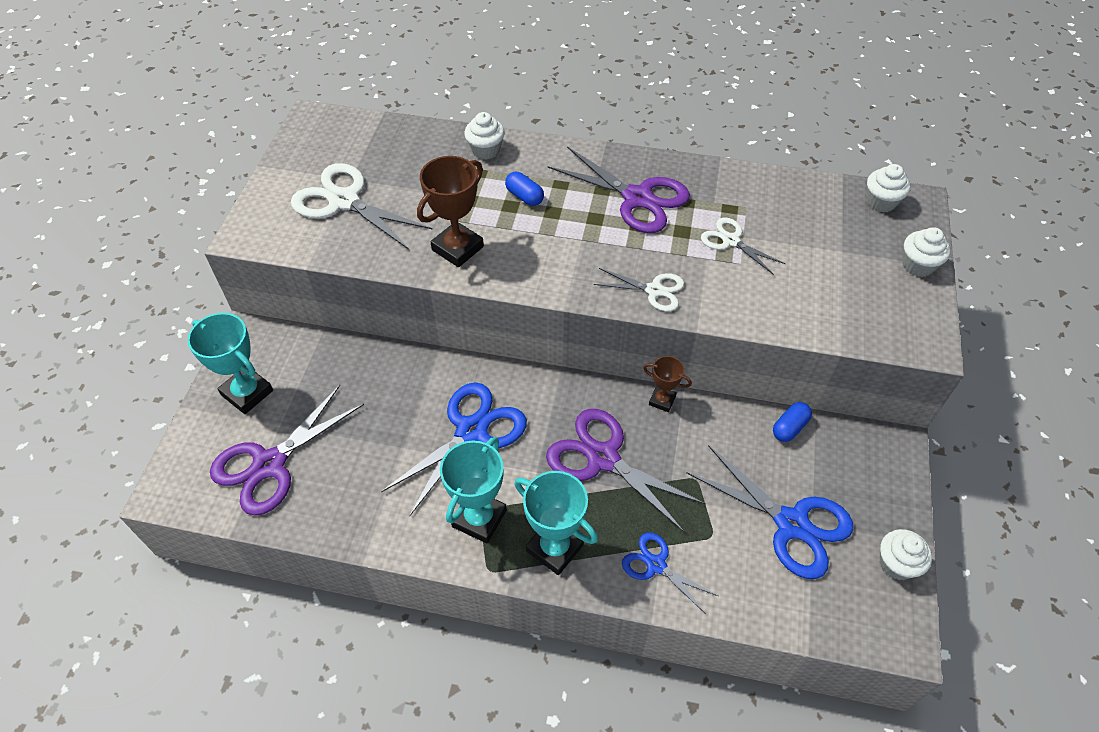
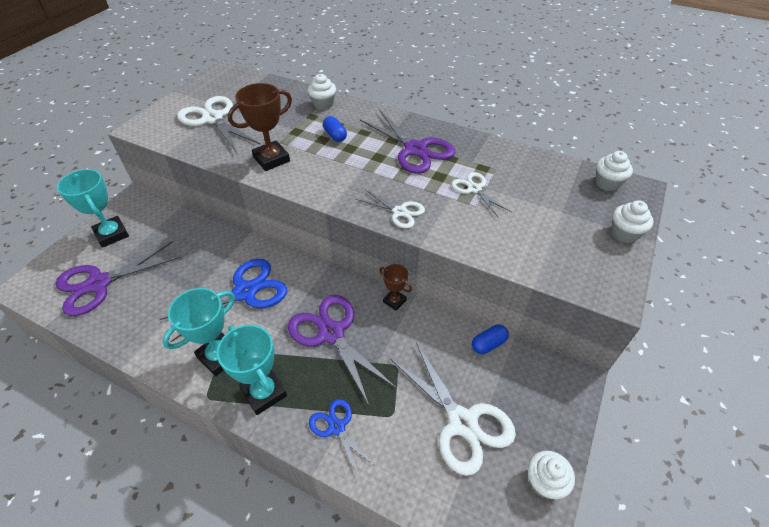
camera: 15 degrees right, 5 degrees down
(791, 524) = (462, 422): blue scissors -> white scissors

